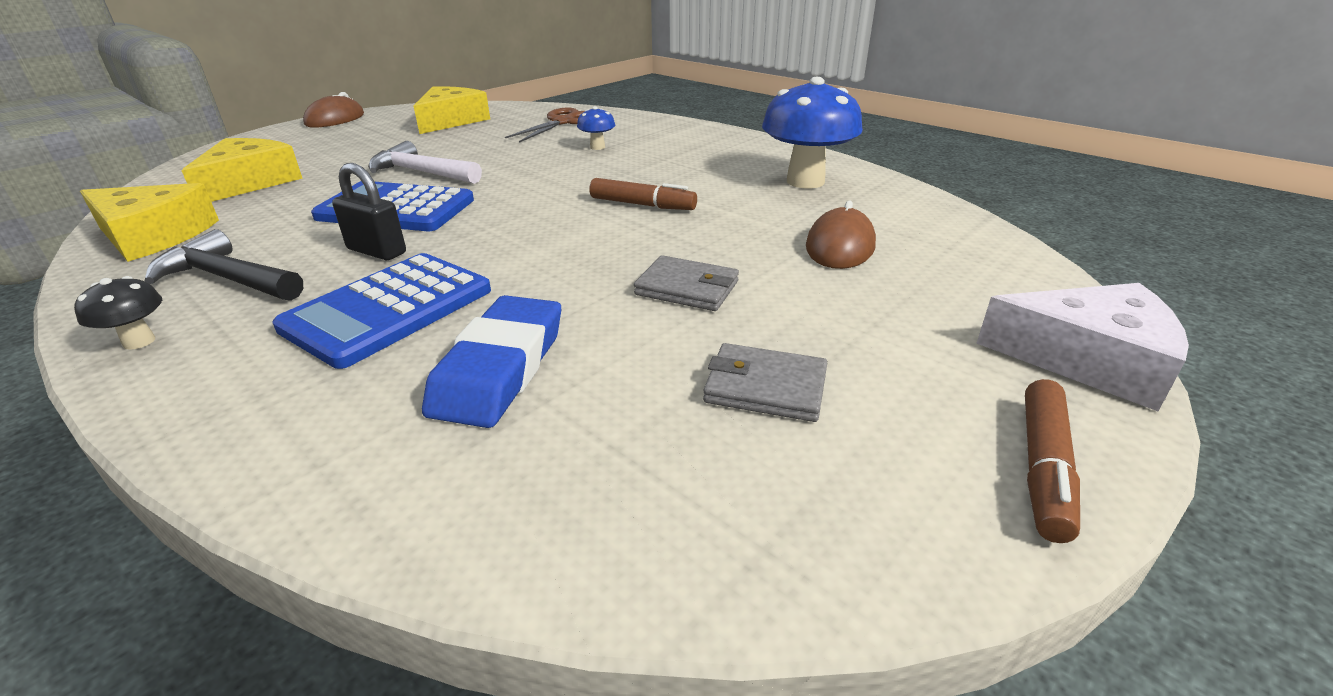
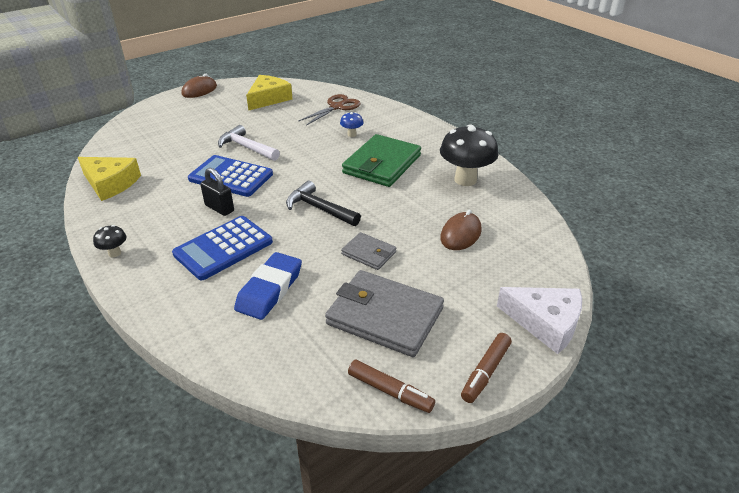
camera: 10 degrees right, 5 degrees up
(228, 279) = (149, 218): black hammer -> black hammer (319, 208)
(249, 182) = (154, 146): yellow cheese -> none
(642, 205) = (364, 189): brown marker -> brown marker (390, 391)
(660, 175) = (382, 164): none -> green wallet
(765, 387) = (384, 316): grey wallet -> grey wallet, size x1.92
(805, 181) = (465, 180): blue mushroom -> black mushroom

